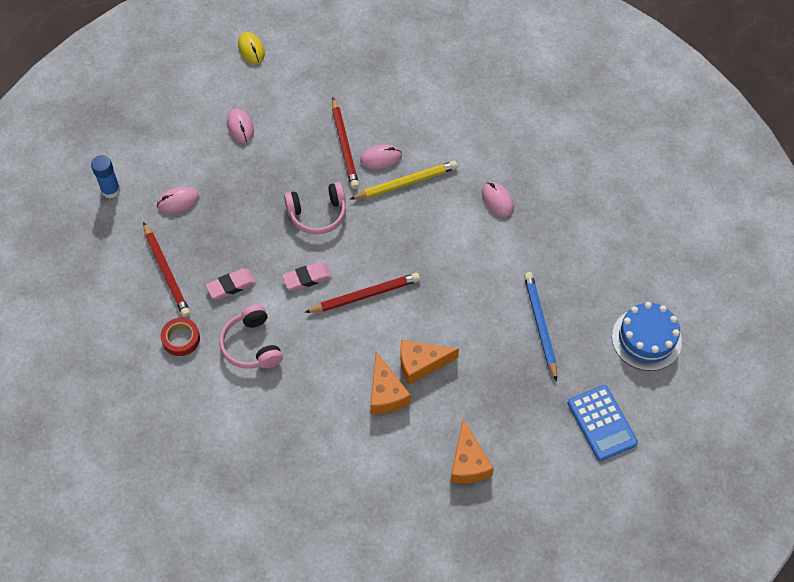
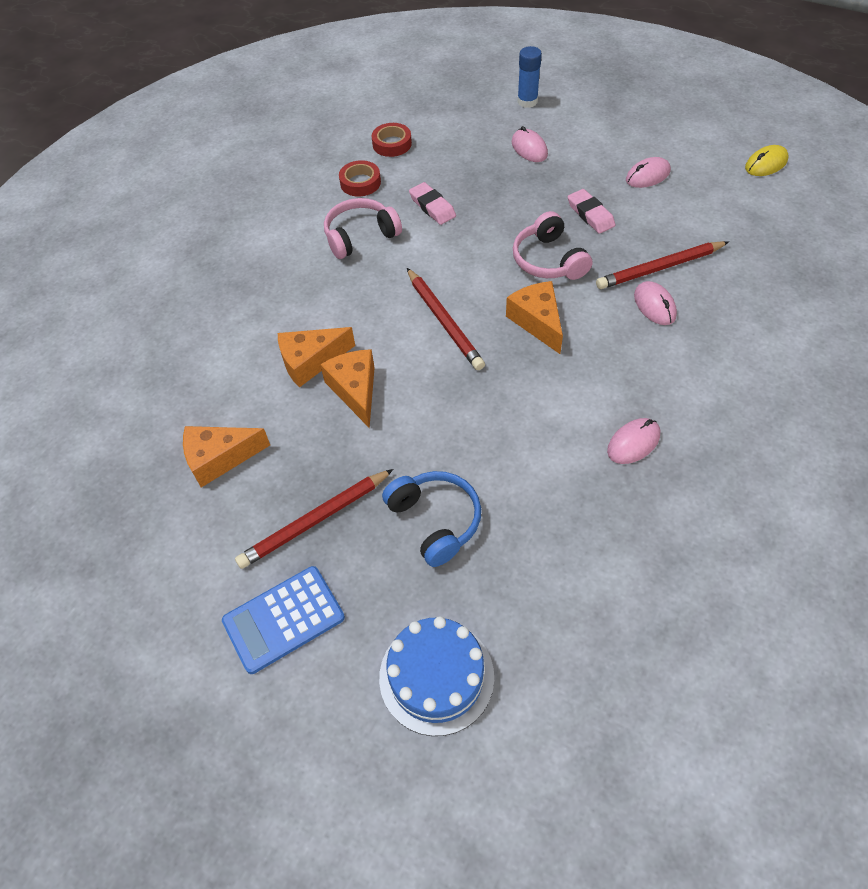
camera: 85 degrees right, 5 degrees down
(134, 307) = (392, 144): none -> red tape
(166, 272) = (438, 157): red pencil -> red pencil (314, 520)
(307, 278) = (456, 266): pink eraser -> pink eraser (590, 214)
(379, 234) = (537, 322): none -> orange cheese
(406, 183) = (625, 337): yellow pencil -> none
(540, 325) = (435, 521): blue pencil -> blue headphones

